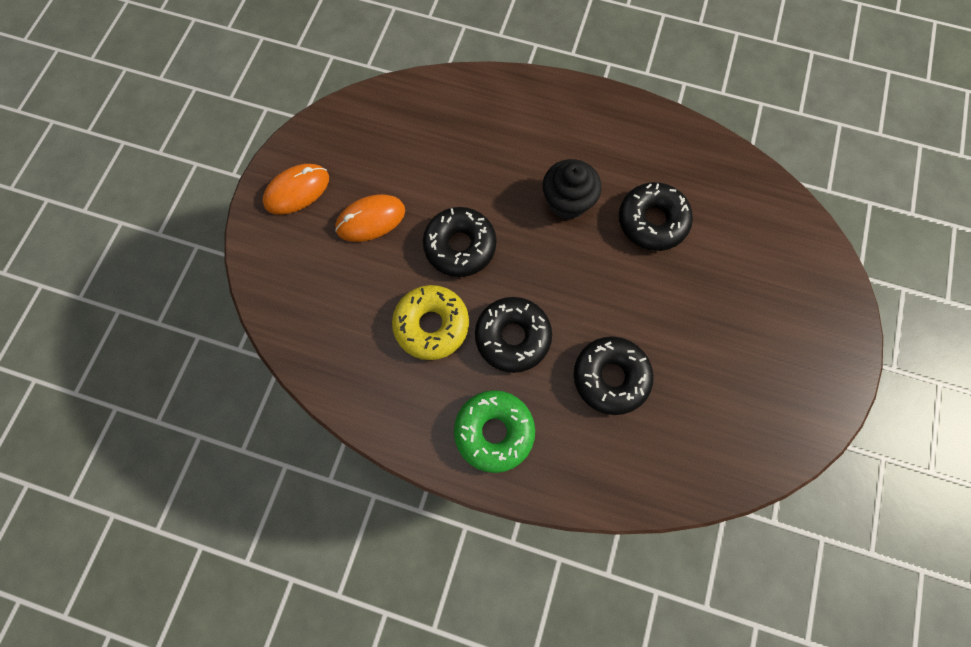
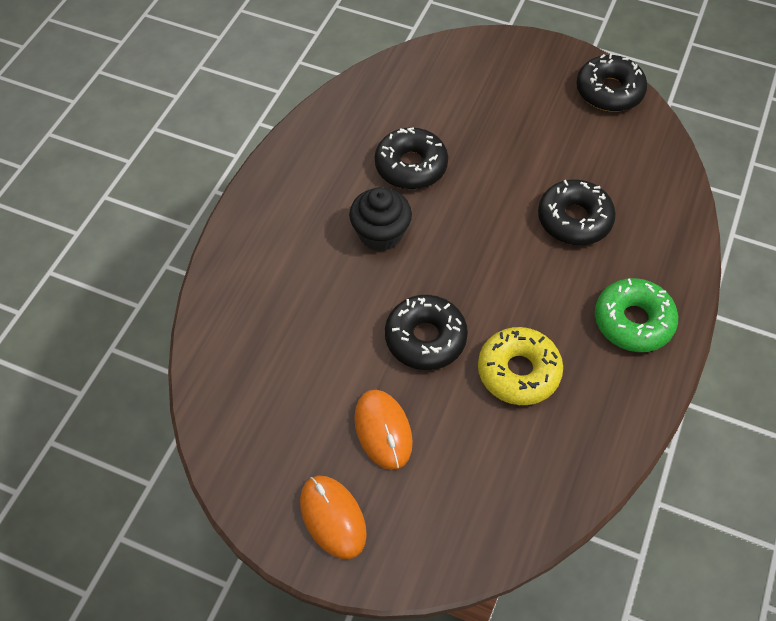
camera: 85 degrees left, 15 degrees down
(512, 337) = (533, 297): black donut -> black donut (609, 91)

